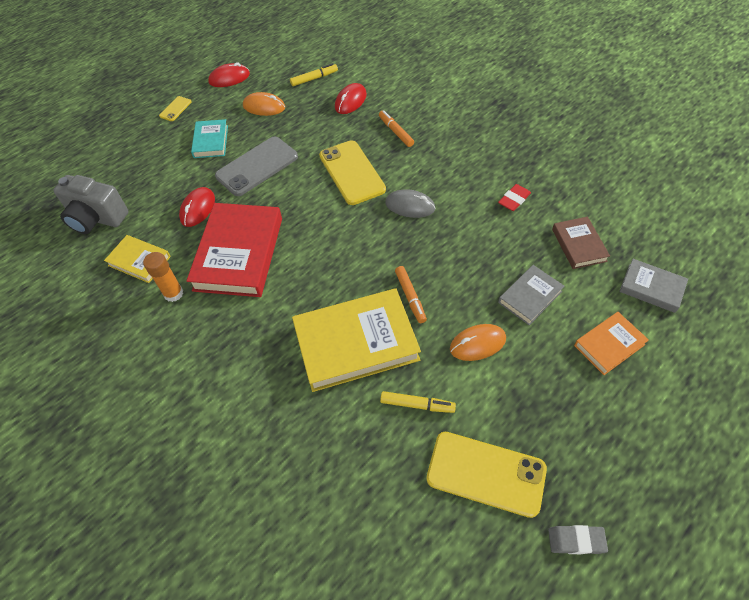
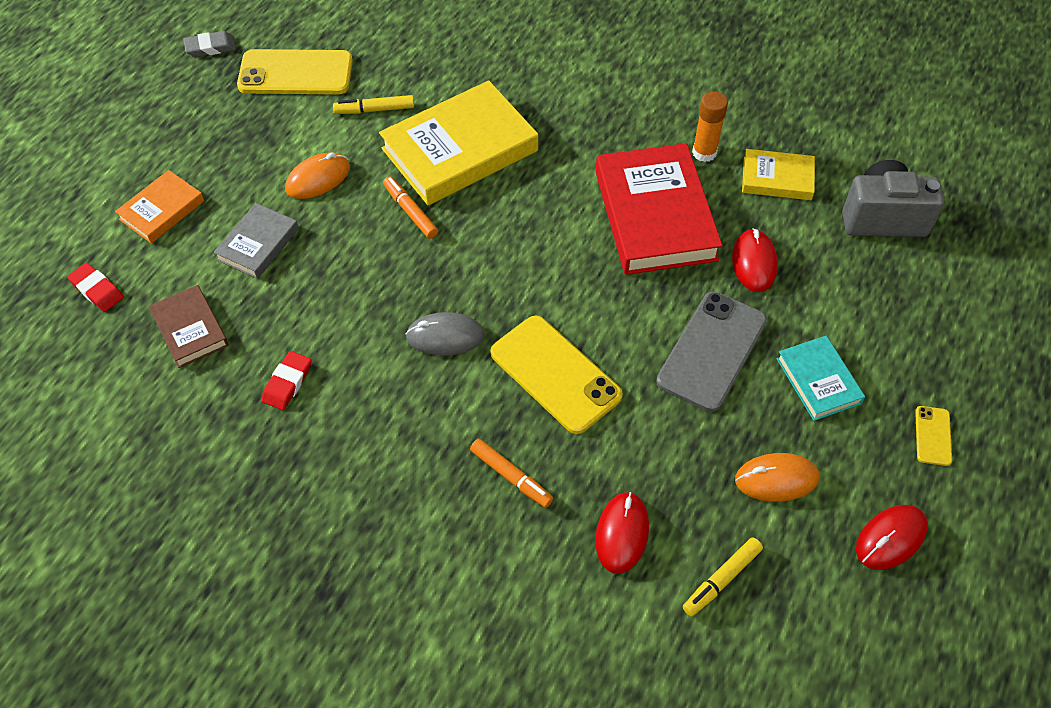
camera: 160 degrees right, 0 degrees up
(651, 288) = (97, 290): grey book -> red eraser

